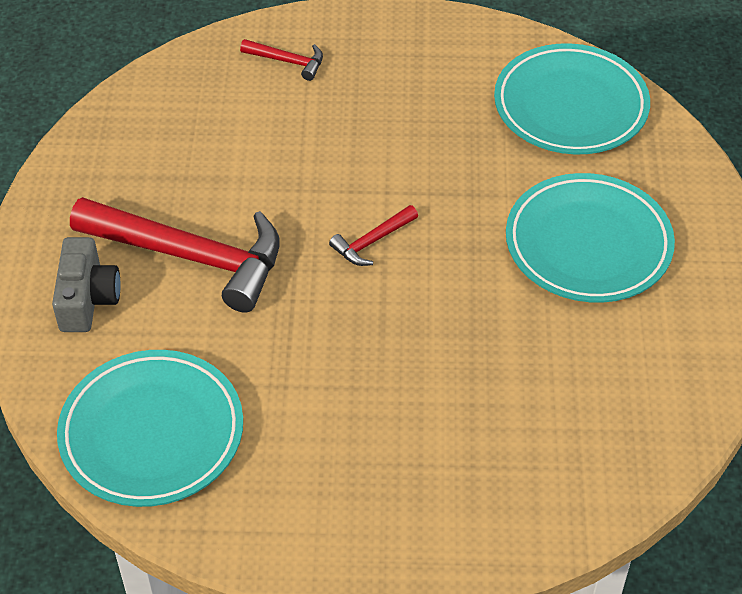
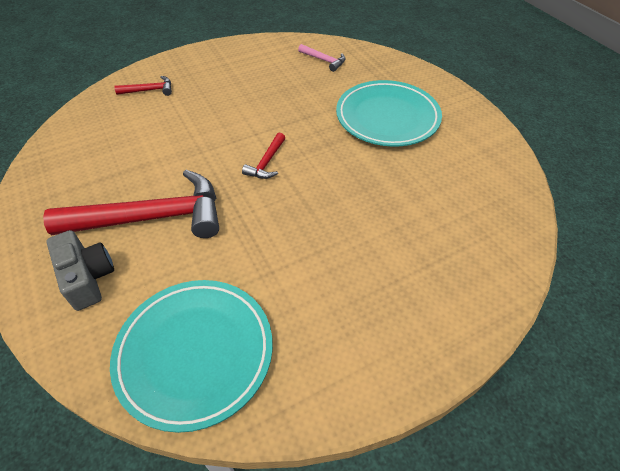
camera: 30 degrees left, 0 degrees up
(570, 106) = (324, 60): turquoise plate -> pink hammer

